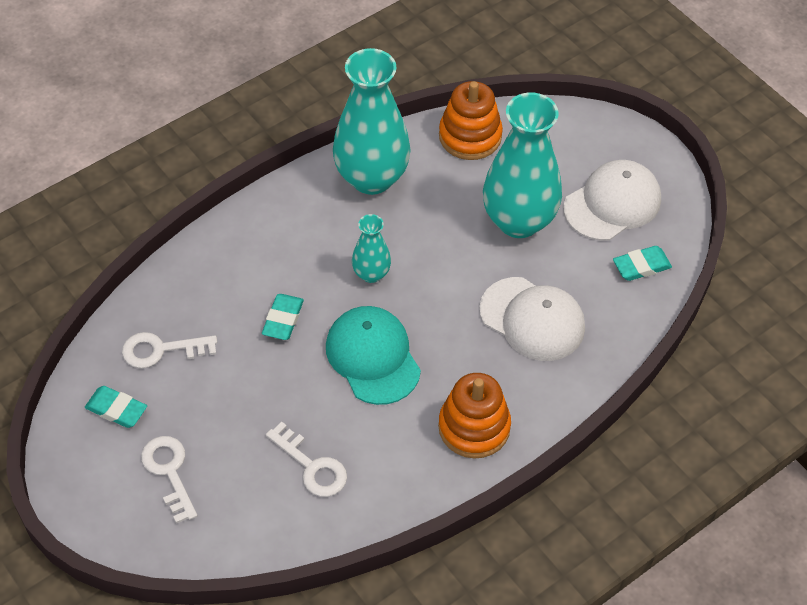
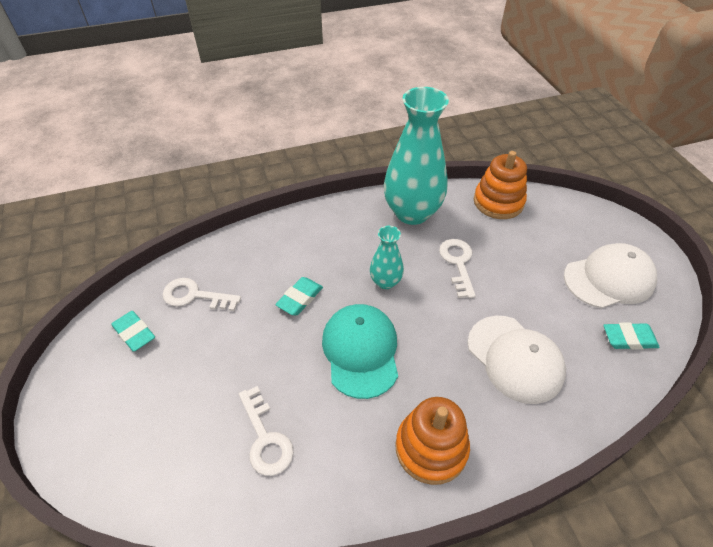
camera: 20 degrees right, 5 degrees down
(169, 472) = (143, 402): white key -> white key (458, 263)
(519, 221) = (522, 272): turquoise vase -> none

